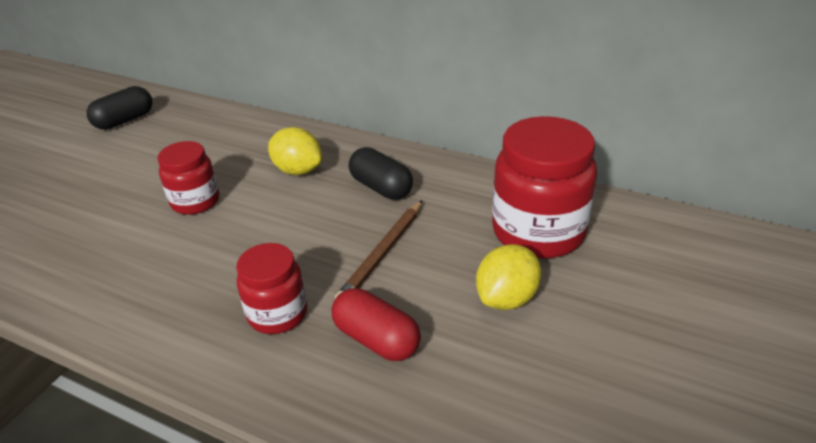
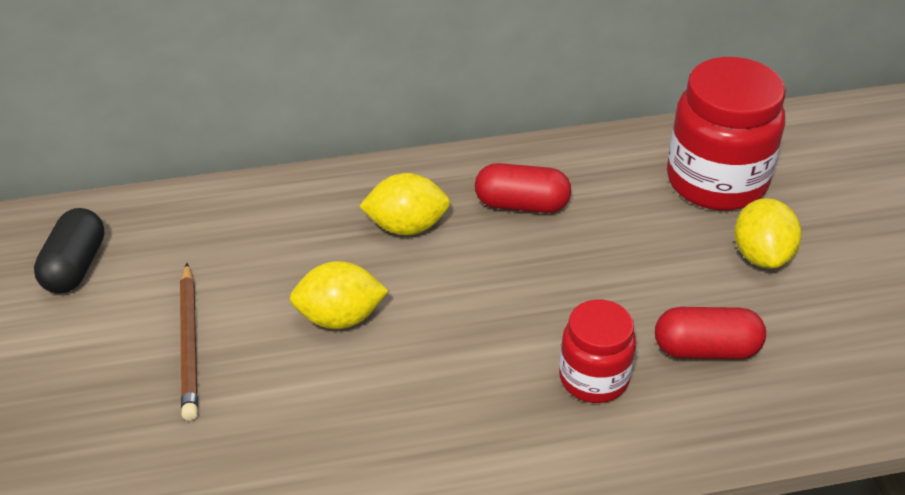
camera: 40 degrees left, 5 degrees up
(195, 201) = (340, 318): red jar -> yellow lemon
(381, 187) = (521, 205): black capsule -> red capsule
(382, 253) = (611, 271): brown pencil -> brown pencil (189, 344)

